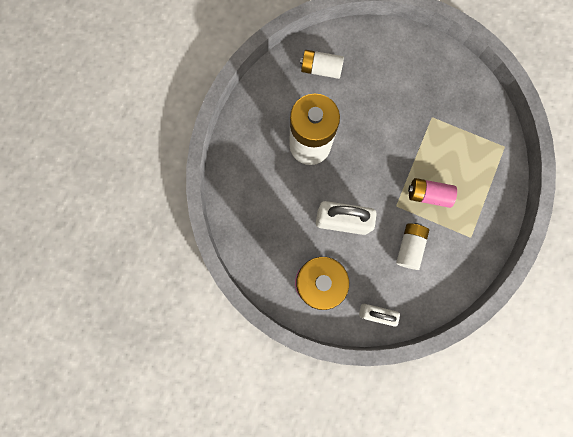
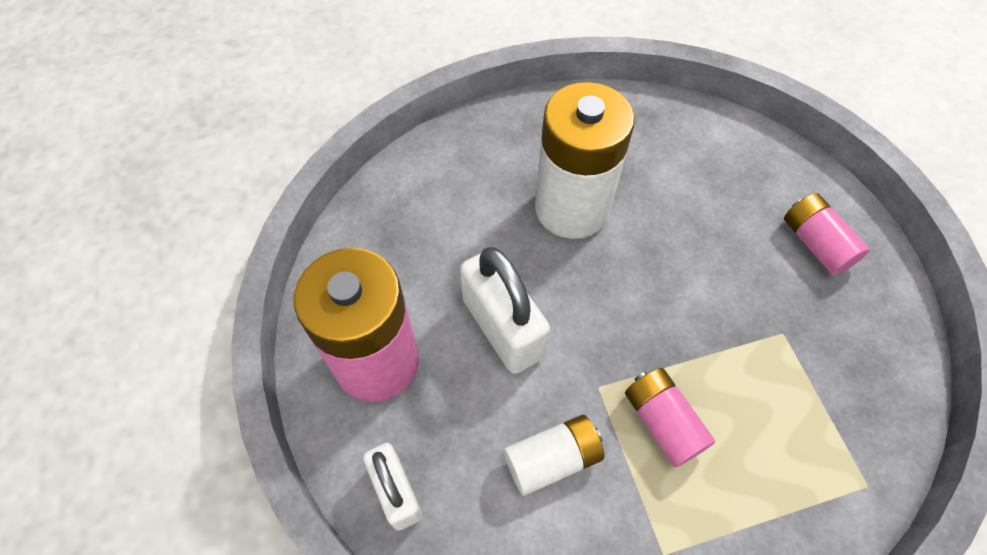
camera: 50 degrees right, 20 degrees down
(321, 69) = (685, 148): white battery -> none
(408, 65) = (816, 243): none -> pink battery

